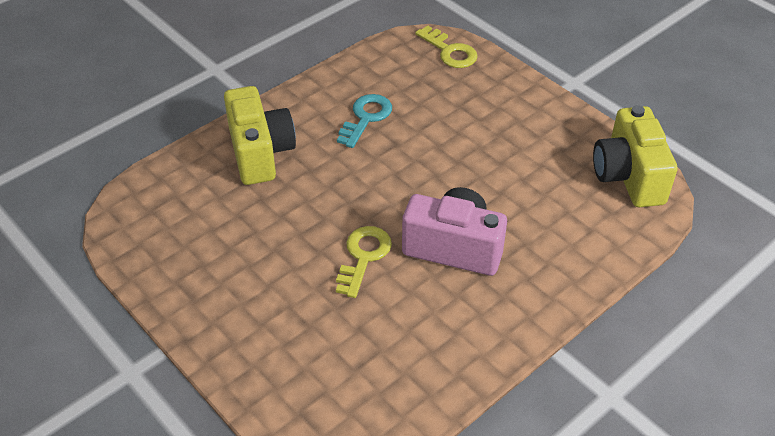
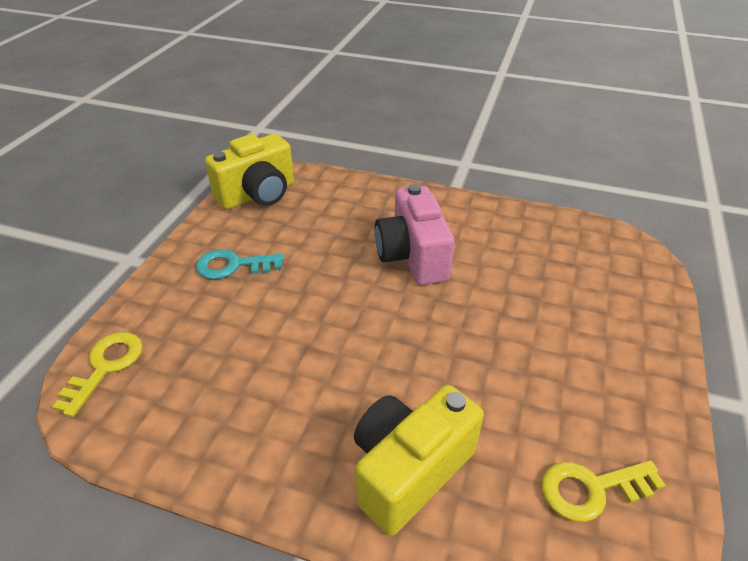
camera: 120 degrees left, 5 degrees down
(363, 256) = (473, 305): yellow key -> yellow key (591, 489)
(366, 118) = (278, 392): turquoise key -> turquoise key (233, 265)

